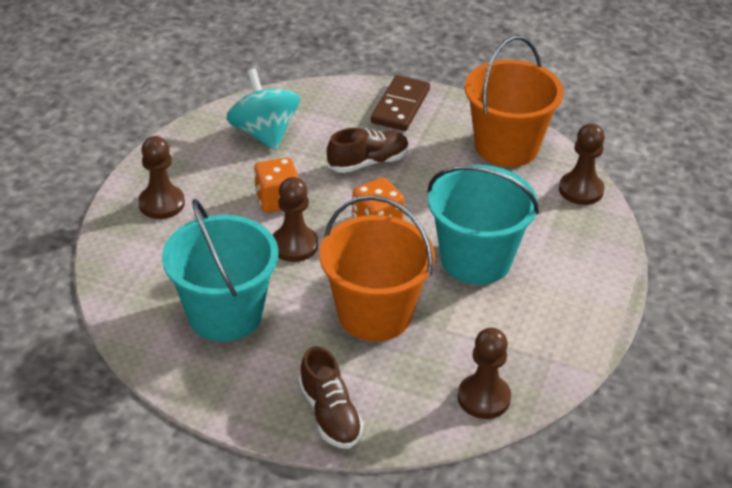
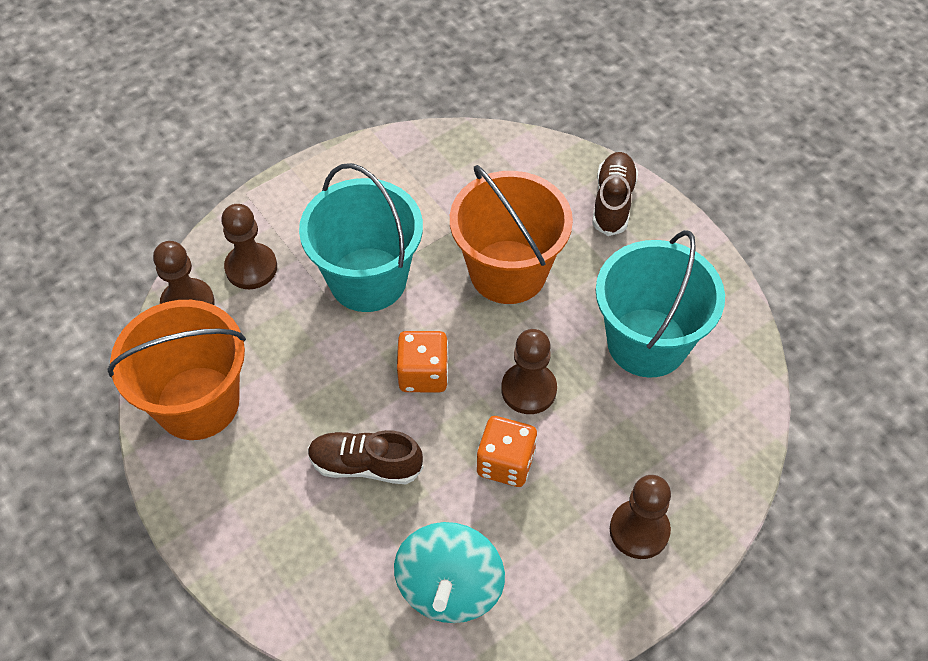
camera: 145 degrees left, 15 degrees up
(400, 106) = (250, 540): brown domino -> none
(484, 398) = (480, 155): brown pawn -> brown pawn (251, 268)

